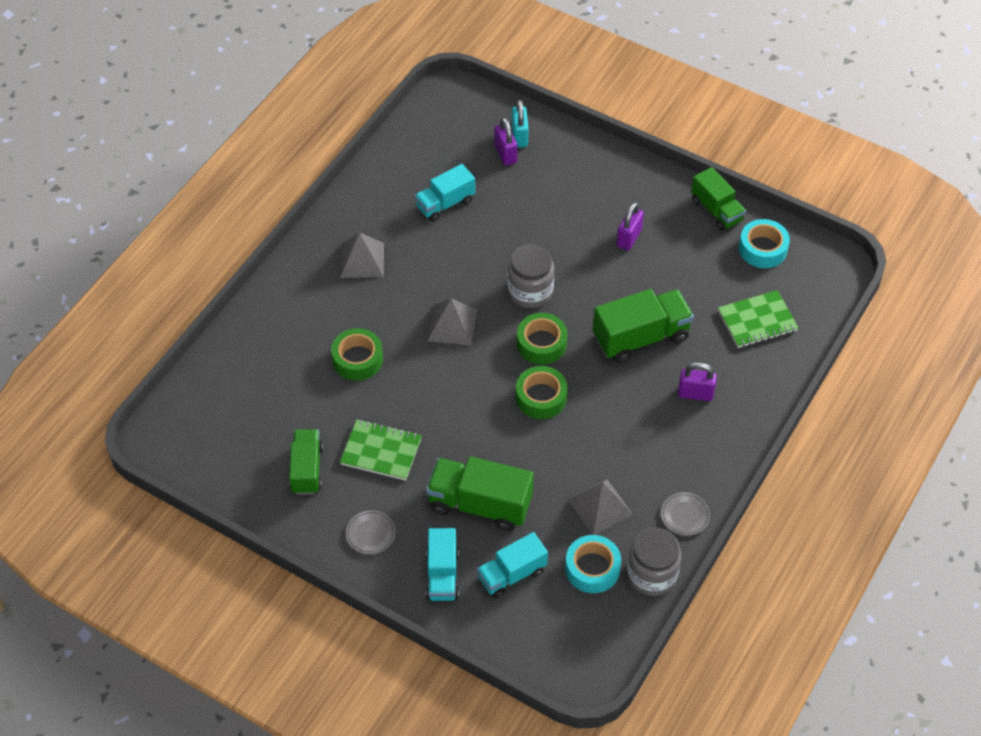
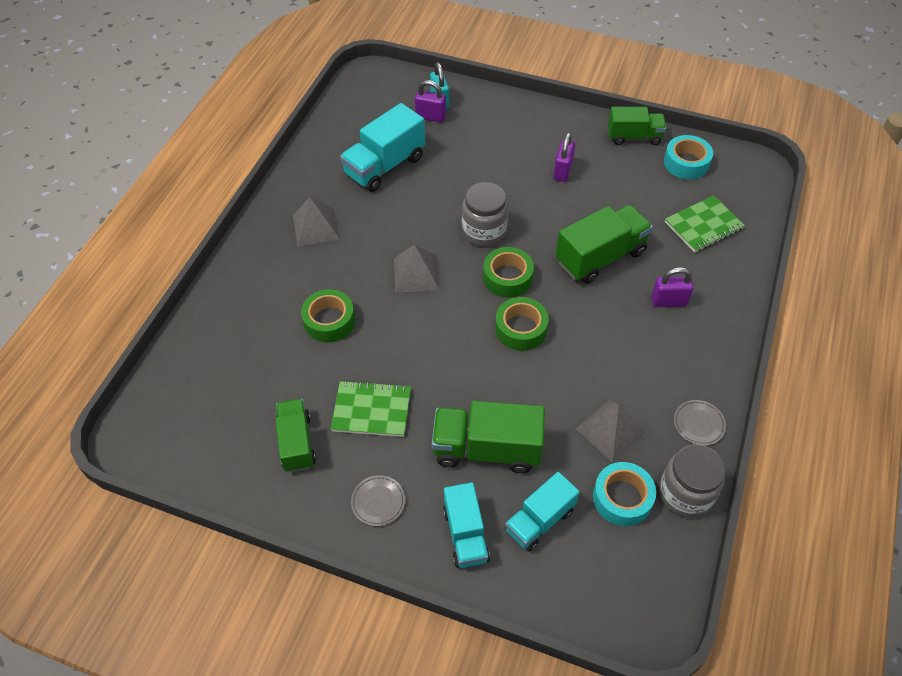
camera: 10 degrees left, 0 degrees up
(445, 203) = (385, 166): turquoise truck -> turquoise truck, size x1.52
(505, 154) = (430, 117): purple padlock -> purple padlock turned 45 degrees counterclockwise
(716, 210) = (634, 137): green truck -> green truck turned 45 degrees counterclockwise

